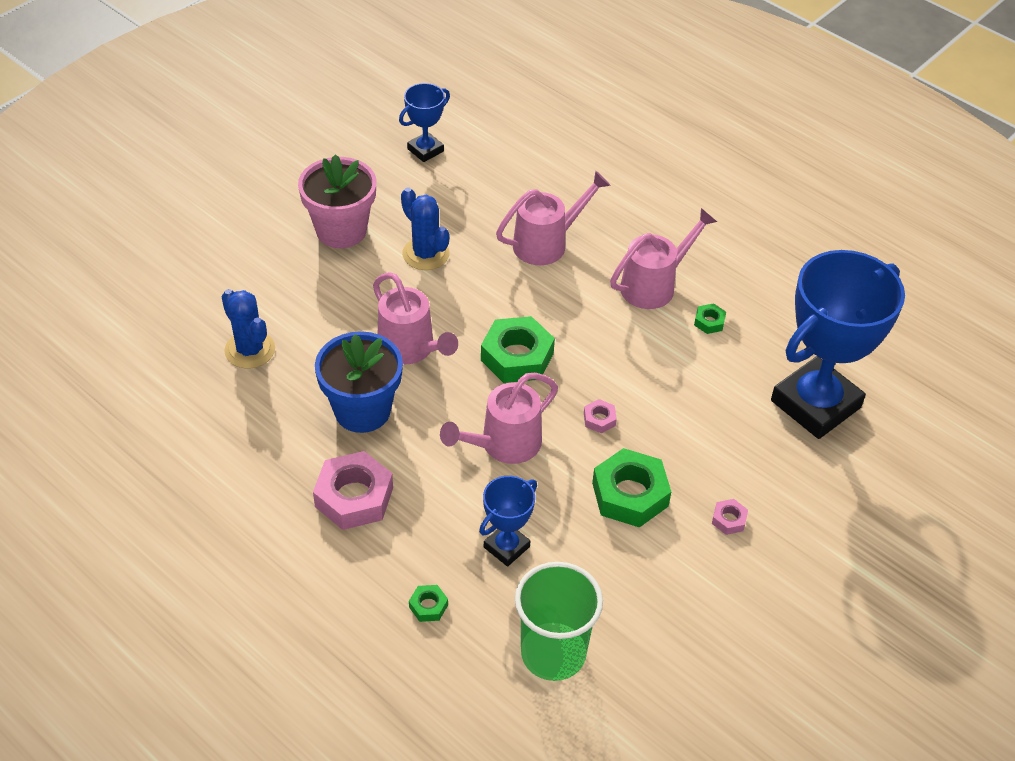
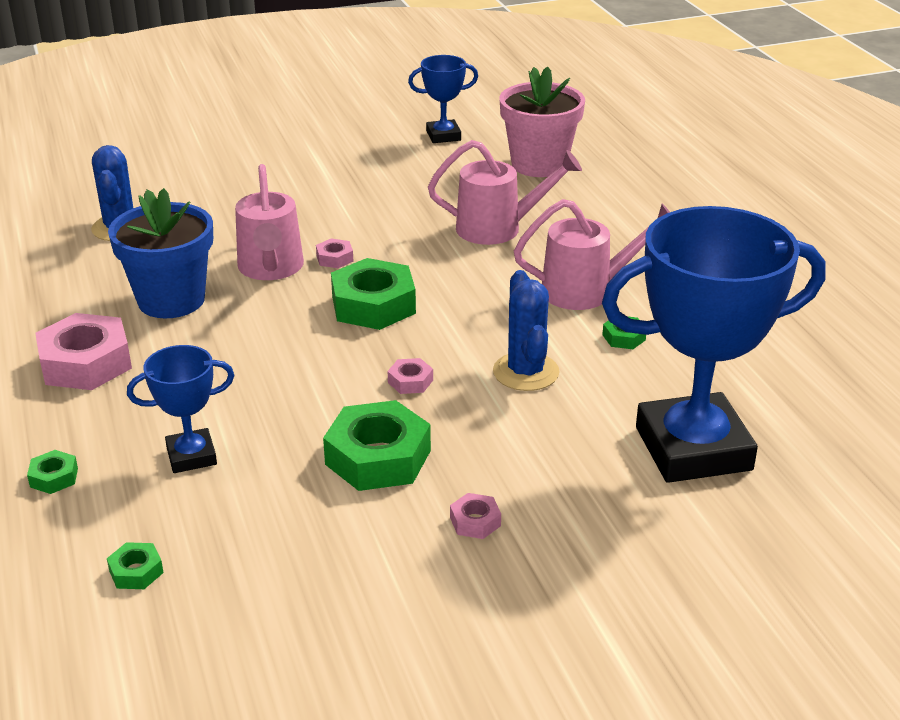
camera: 30 degrees right, 15 degrees down
(341, 230) = (300, 170): pink flower pot -> pink flower pot (539, 164)
(425, 254) = (363, 205): blue cactus -> blue cactus (526, 372)
(450, 320) = (335, 258): none -> pink nut
(503, 445) = (282, 370): pink watering can -> none
(553, 653) = (136, 571): green cup -> green nut

